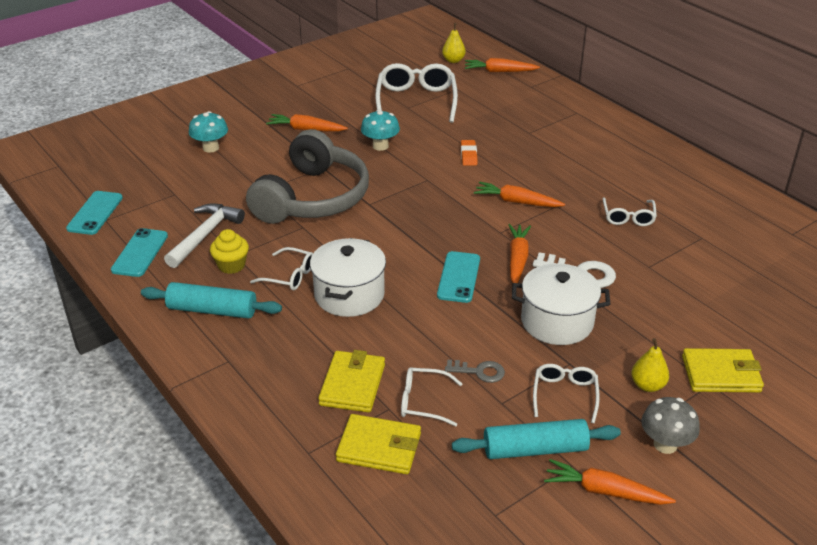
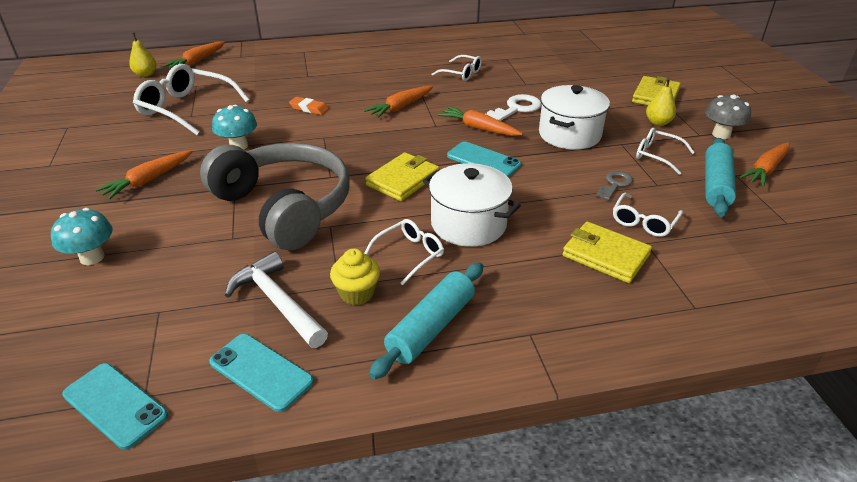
camera: 65 degrees left, 0 degrees up
(379, 447) = (697, 261): yellow wallet -> yellow wallet (403, 180)

